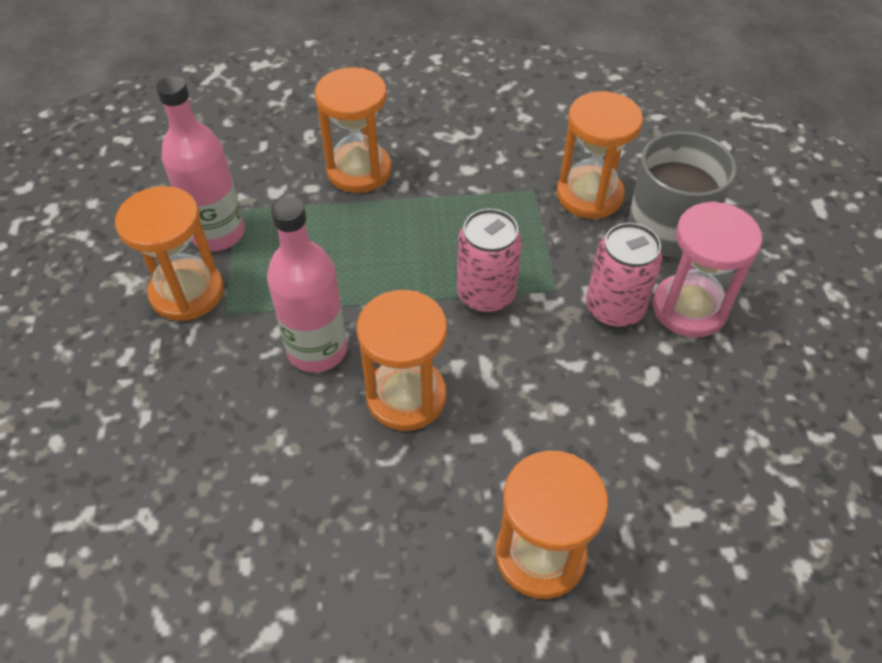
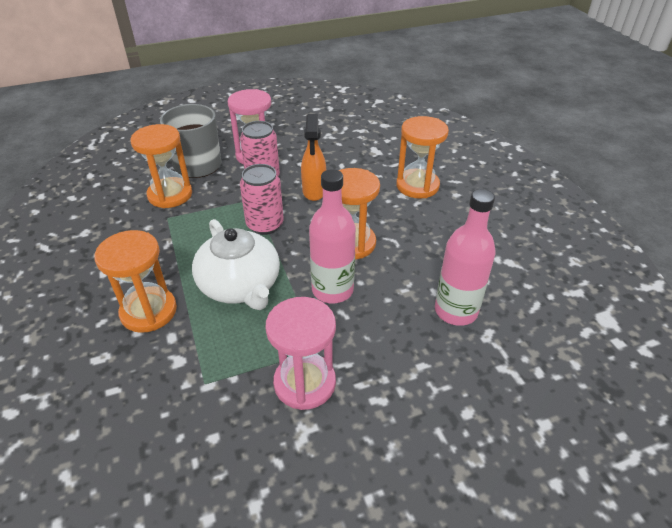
camera: 105 degrees left, 10 degrees down
(187, 292) = (304, 383): orange hourglass -> pink hourglass
(218, 233) = (235, 385): pink bottle -> pink bottle (456, 311)
(367, 253) = (240, 286): none -> white teapot
(559, 374) = (314, 191): none -> orange spray bottle

